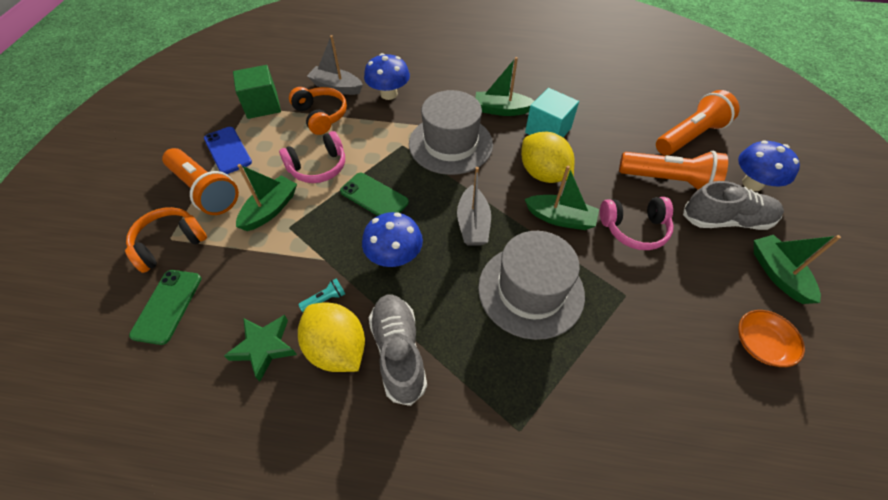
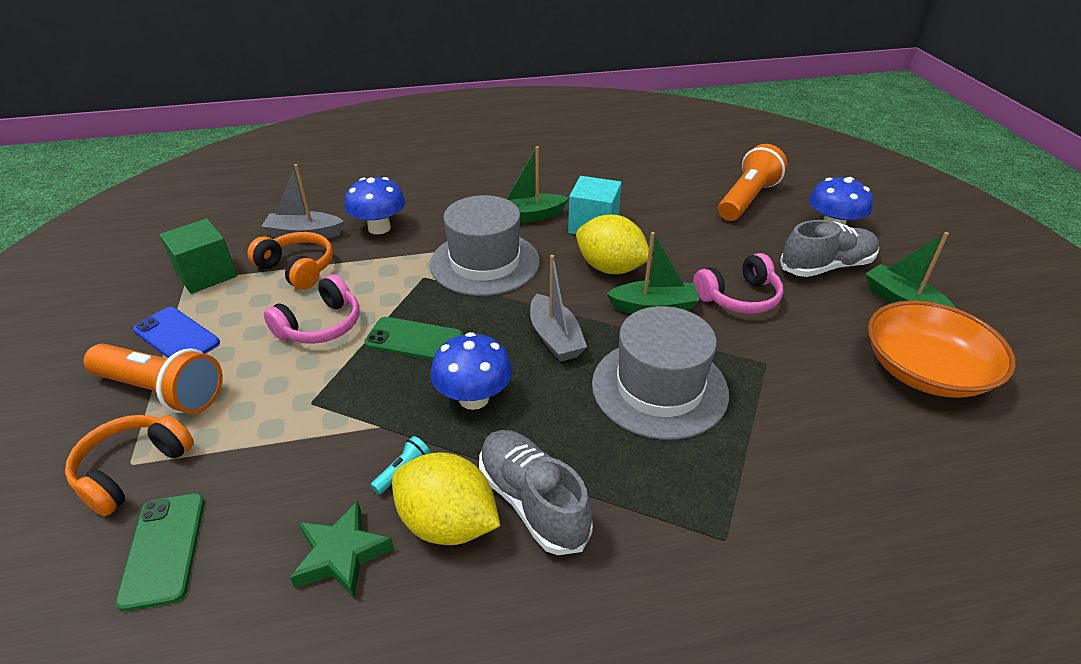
camera: 20 degrees left, 15 degrees down
(270, 209) = (274, 389): green boat -> none
(668, 181) = (749, 244): orange flashlight -> none
(761, 344) = (925, 370): orange bowl -> orange bowl, size x1.87

